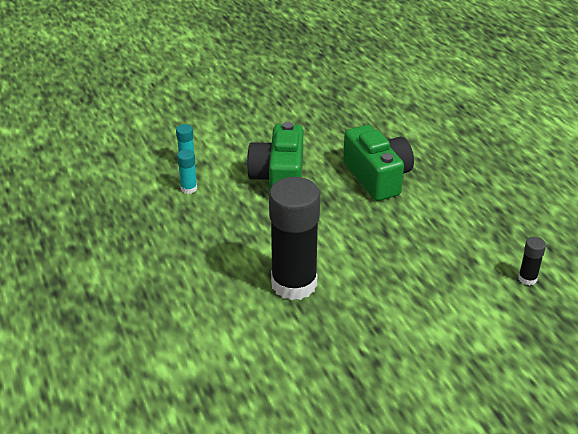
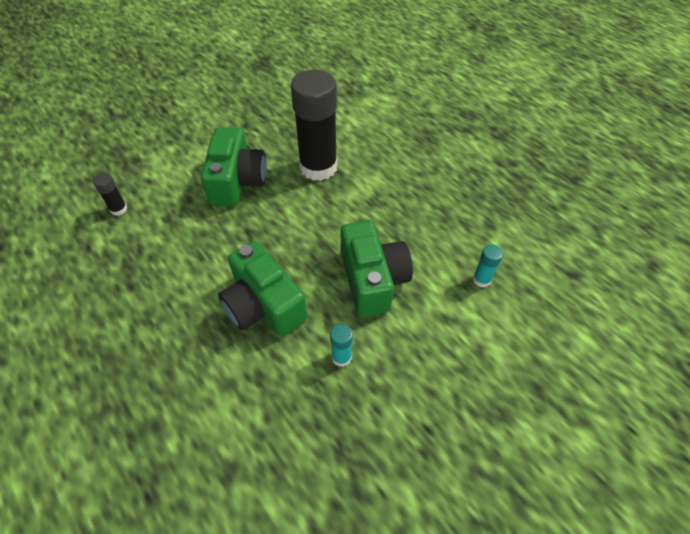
camera: 165 degrees right, 15 degrees up
(189, 188) = (457, 244): turquoise glue stick -> turquoise glue stick (341, 357)
(393, 285) = (237, 181): none -> green camera

